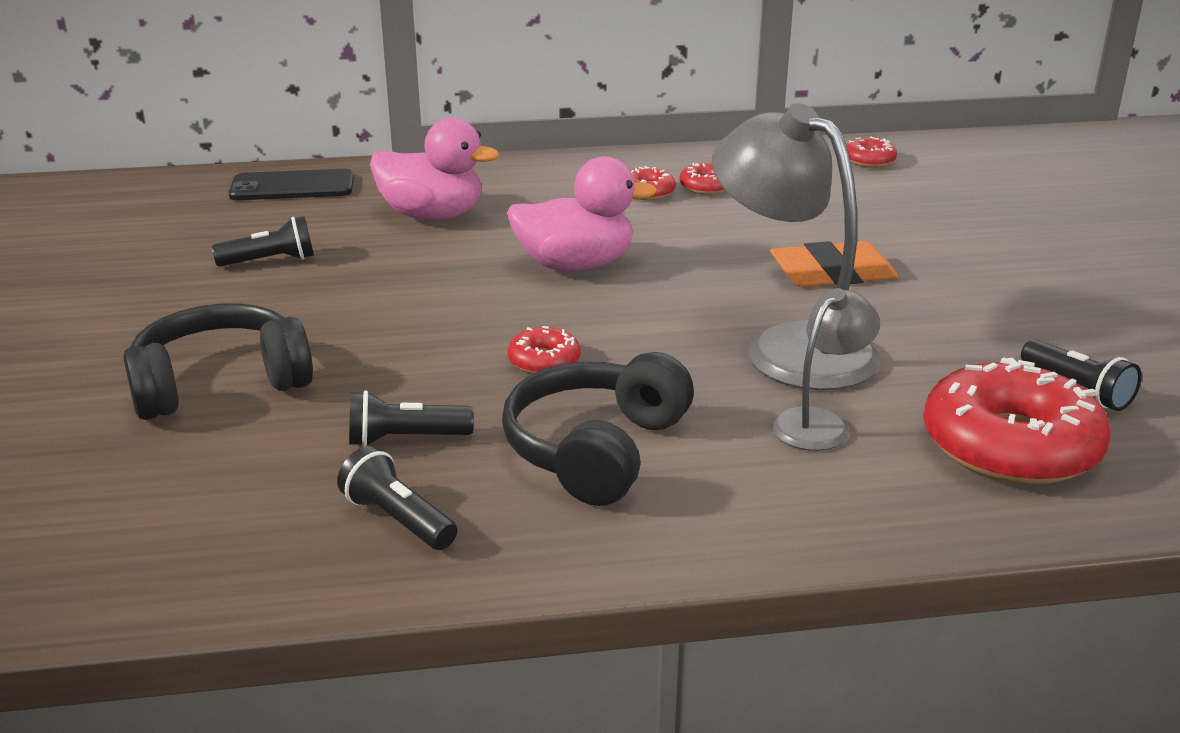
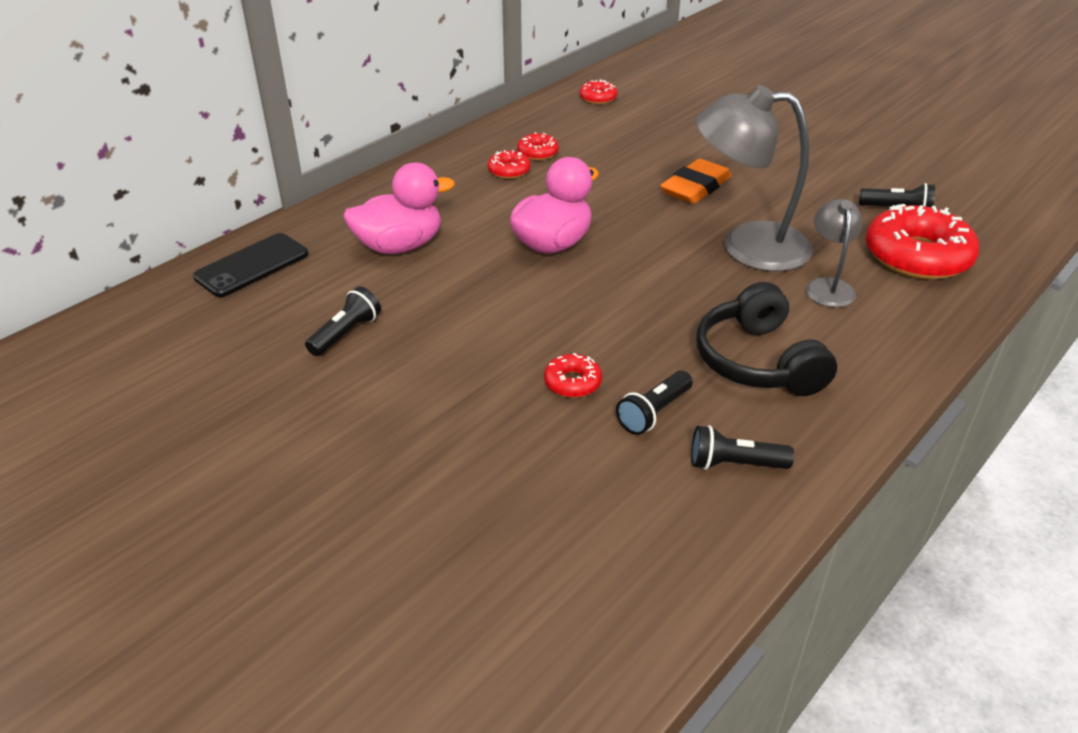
camera: 40 degrees left, 10 degrees up
(220, 383) = (478, 441): black headphones -> none
(544, 361) = (642, 320): red donut -> red donut (572, 382)

